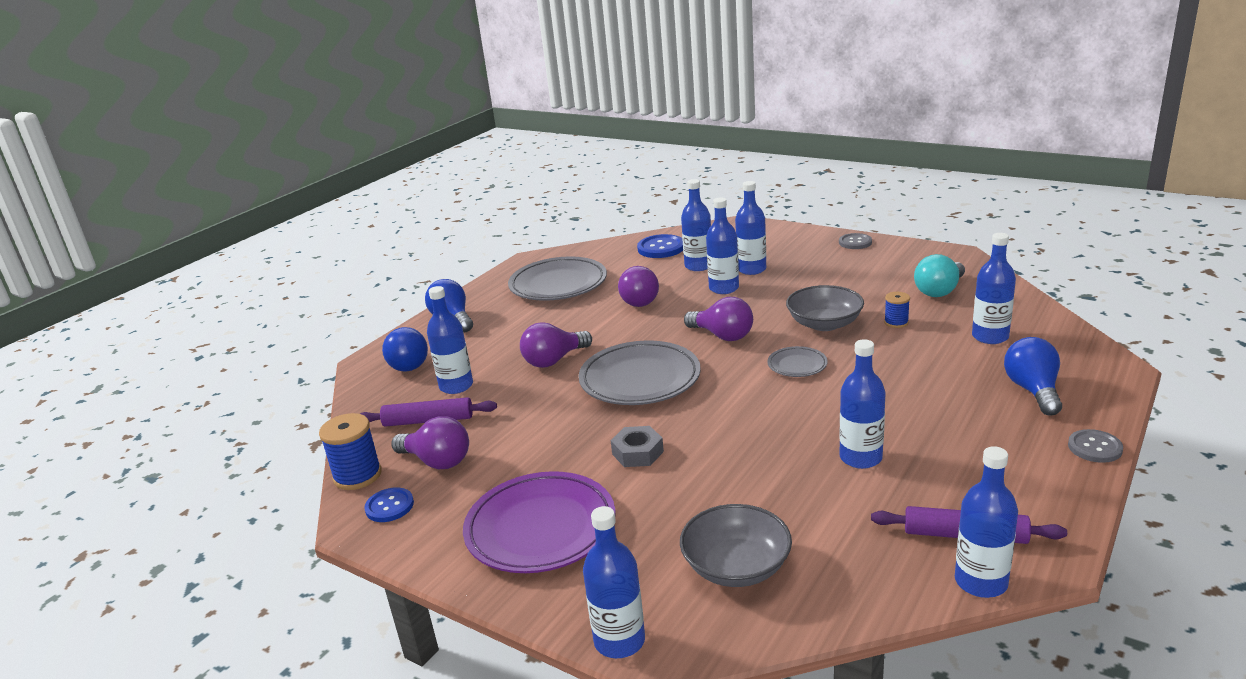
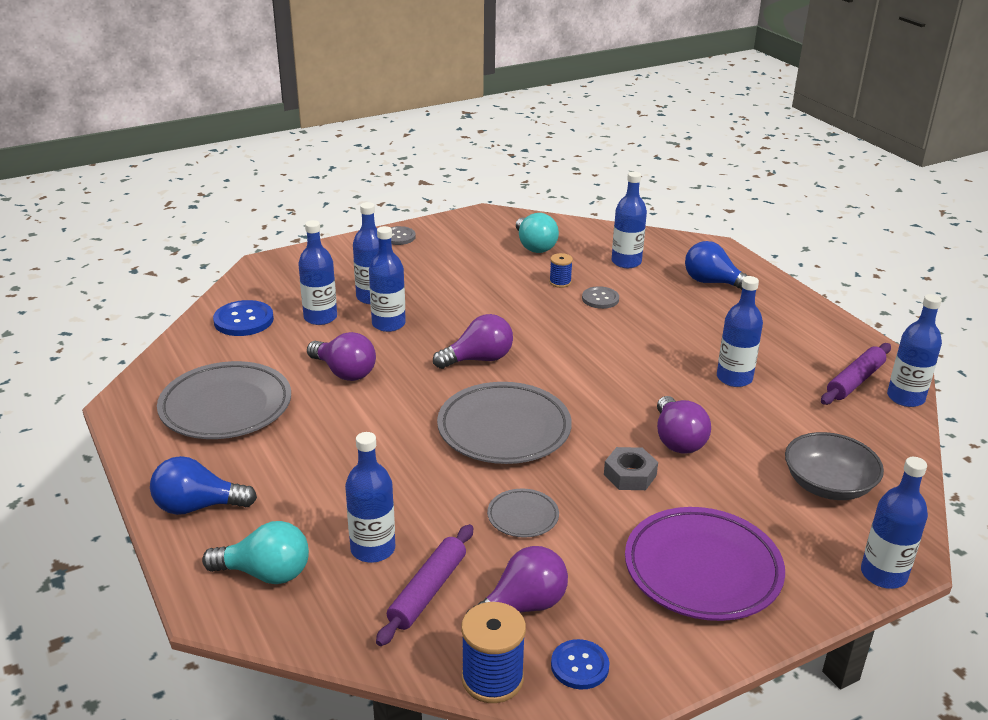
camera: 65 degrees left, 5 degrees up
(407, 363) = (265, 573): blue light bulb -> turquoise light bulb
(554, 360) = (401, 465): purple light bulb -> purple light bulb (677, 440)
(797, 365) = (574, 347): grey plate -> grey plate (523, 516)
(824, 324) = (522, 309): grey bowl -> none
(1094, 447) = (797, 297): grey button -> grey button (600, 299)

